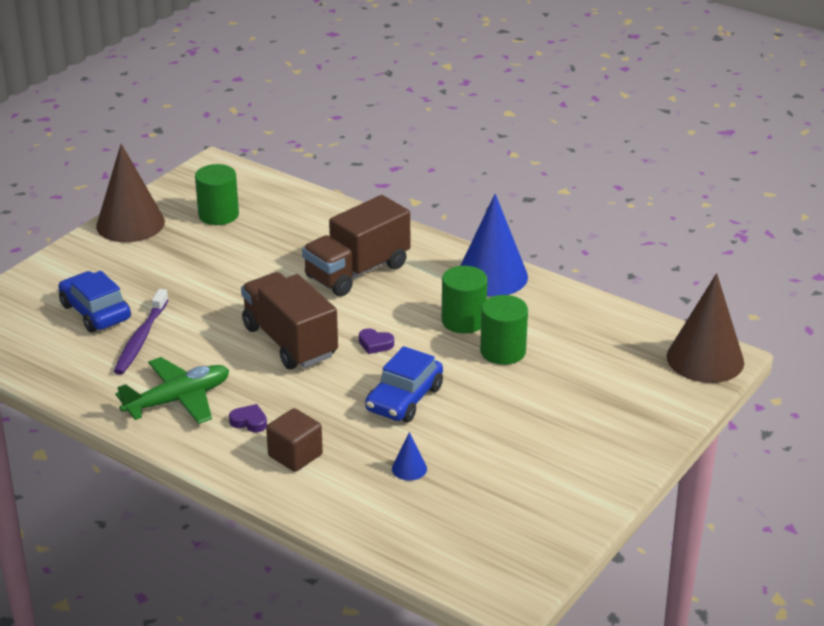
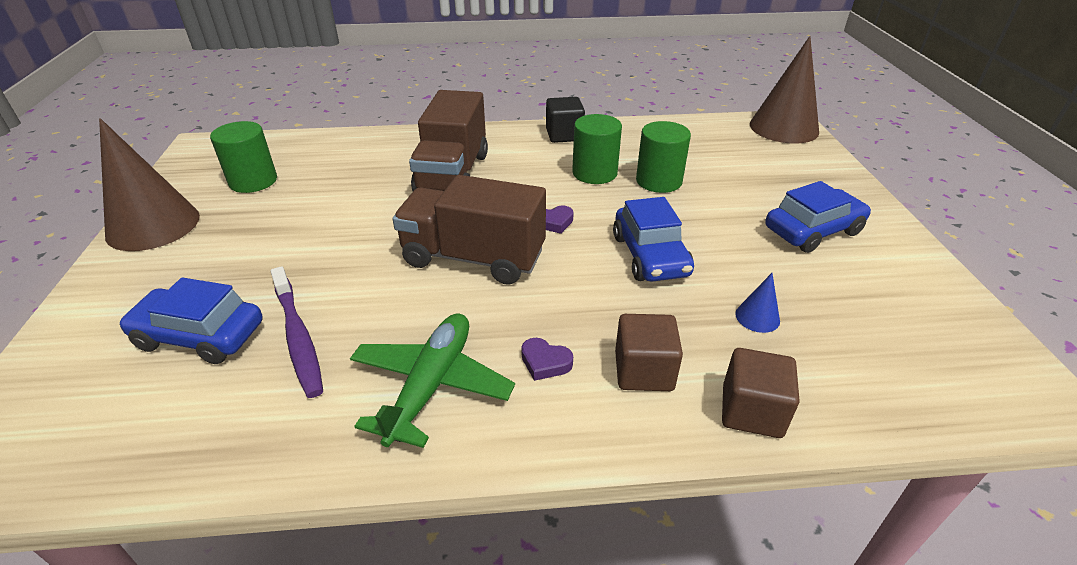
camera: 40 degrees left, 5 degrees up
(249, 422) = (545, 362): purple heart -> purple heart turned 135 degrees counterclockwise
(322, 504) = (751, 411): none -> brown cube
(492, 276) = (564, 135): blue cone -> black cube
(553, 444) = (812, 231): none -> blue car

